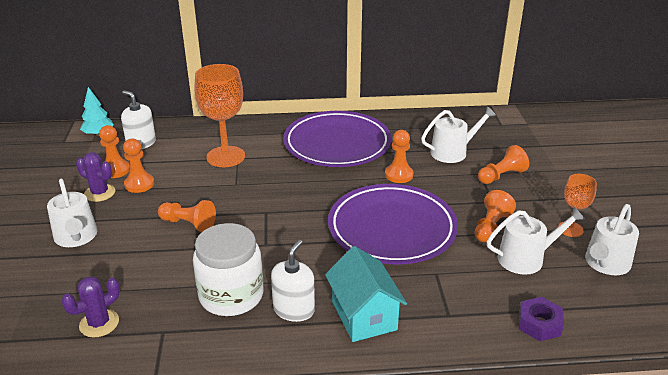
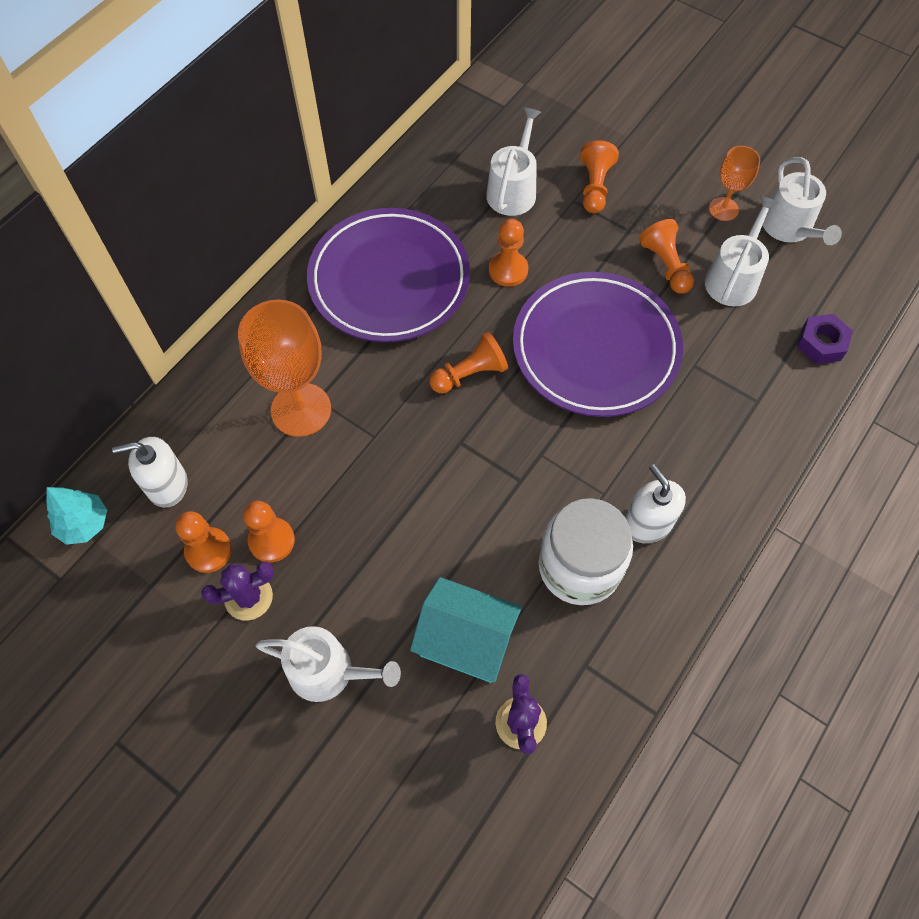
camera: 50 degrees left, 30 degrees up
(188, 224) = (412, 534): orange pawn -> orange pawn (470, 374)
(364, 315) = (704, 469): turquoise house -> turquoise house (466, 641)

